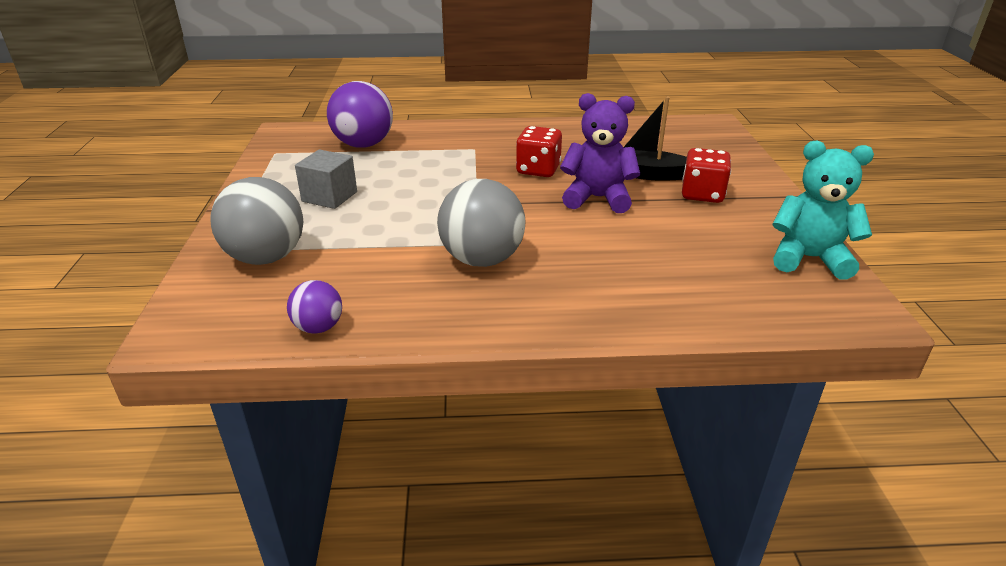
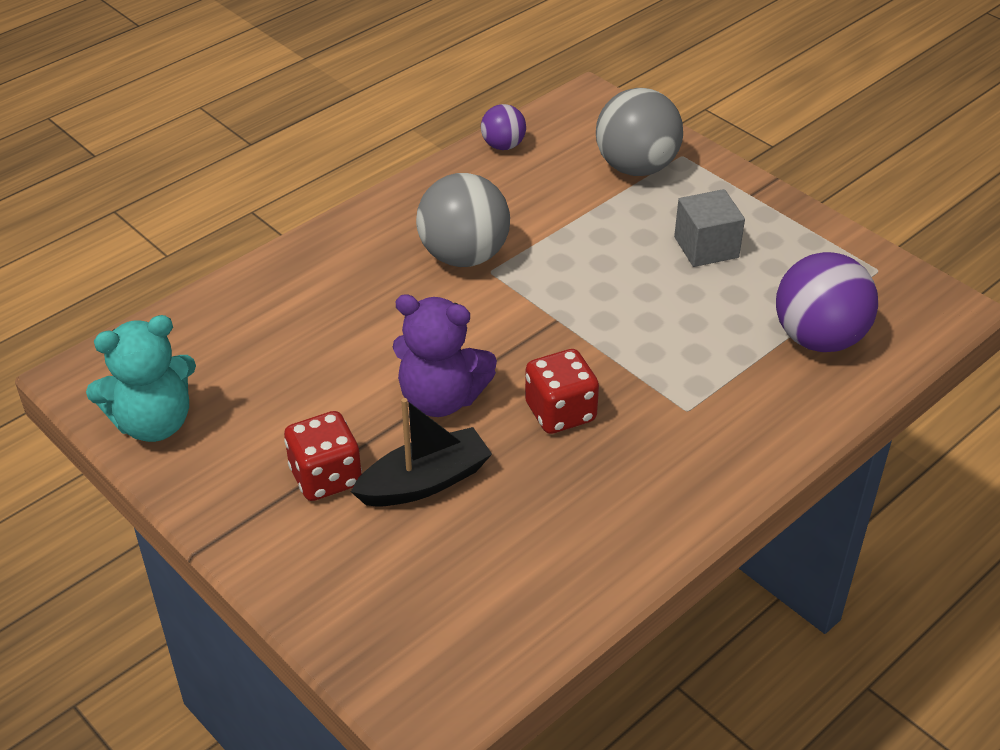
camera: 140 degrees right, 10 degrees up
(597, 198) = (441, 398): purple teddy bear -> purple teddy bear turned 45 degrees clockwise

